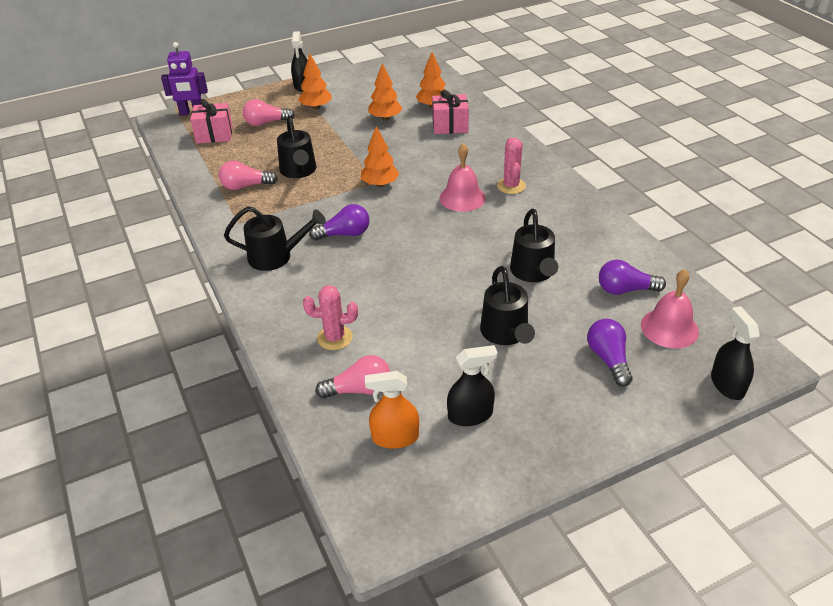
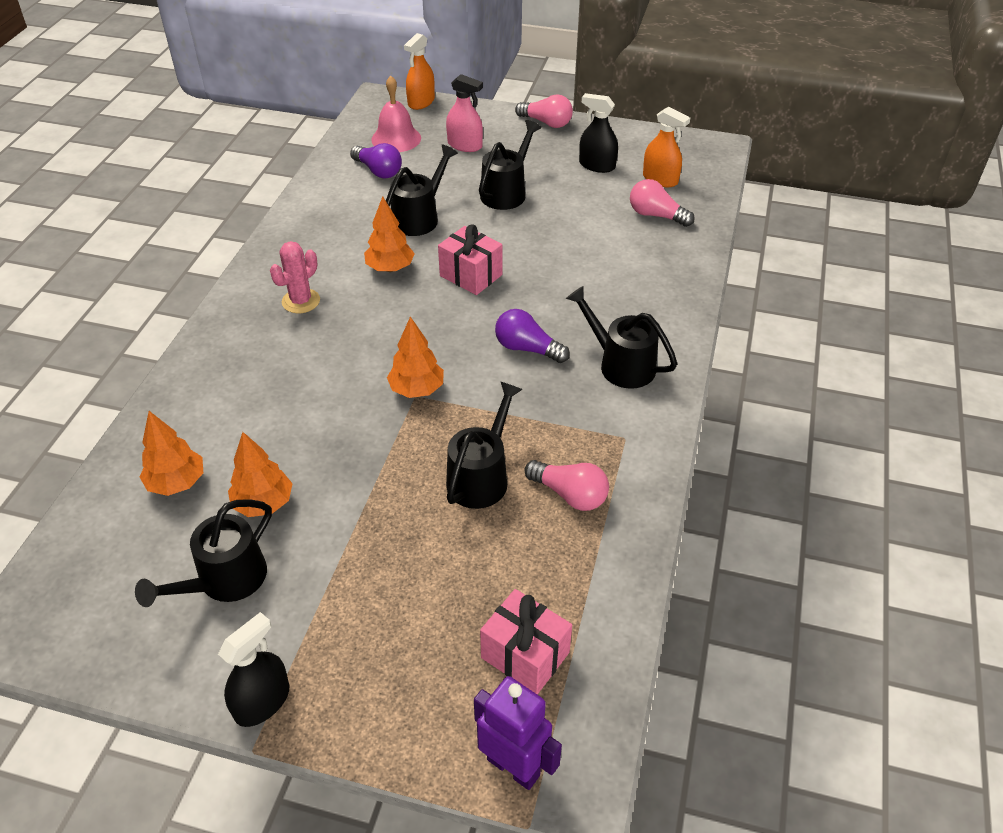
camera: 140 degrees left, 5 degrees up
(266, 123) = (423, 626): pink light bulb -> pink light bulb (546, 123)
(316, 107) = (315, 610): orange tree -> orange tree (390, 268)
(334, 338) = (638, 258): pink cactus -> none
(363, 97) = (224, 581): none -> black watering can
(450, 126) = (218, 427): pink gift -> pink gift (471, 275)
(462, 198) = (364, 318): pink bell -> none
(608, 359) = (465, 145): purple light bulb -> pink spray bottle
(727, 384) = (421, 102): black spray bottle -> orange spray bottle

